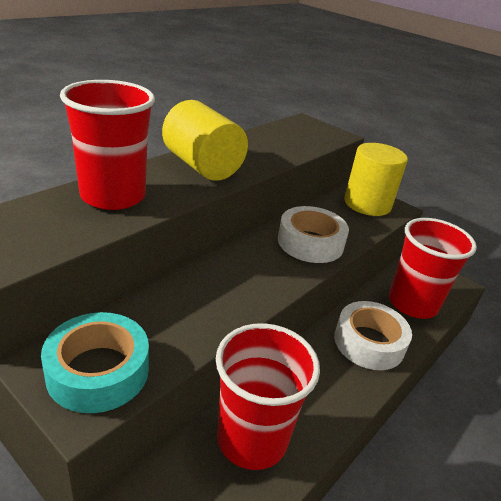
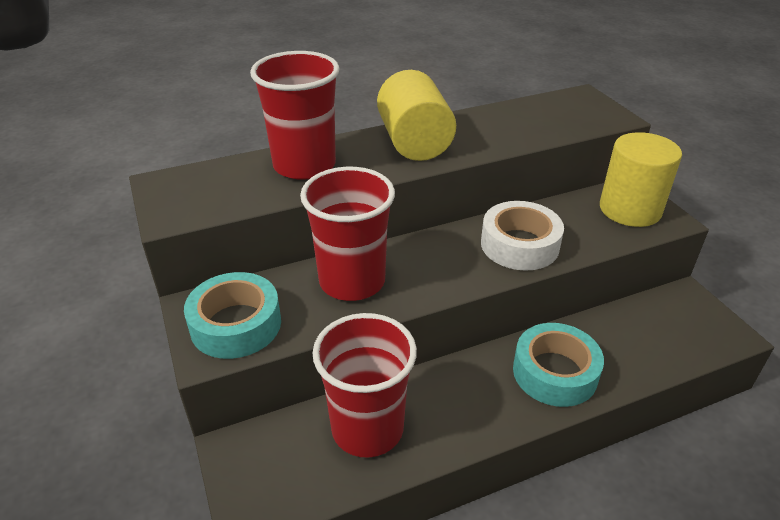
camera: 30 degrees right, 5 degrees up
(369, 342) = (555, 372): white tape -> turquoise tape
(412, 303) = (644, 343): red cup -> red cup (352, 281)

